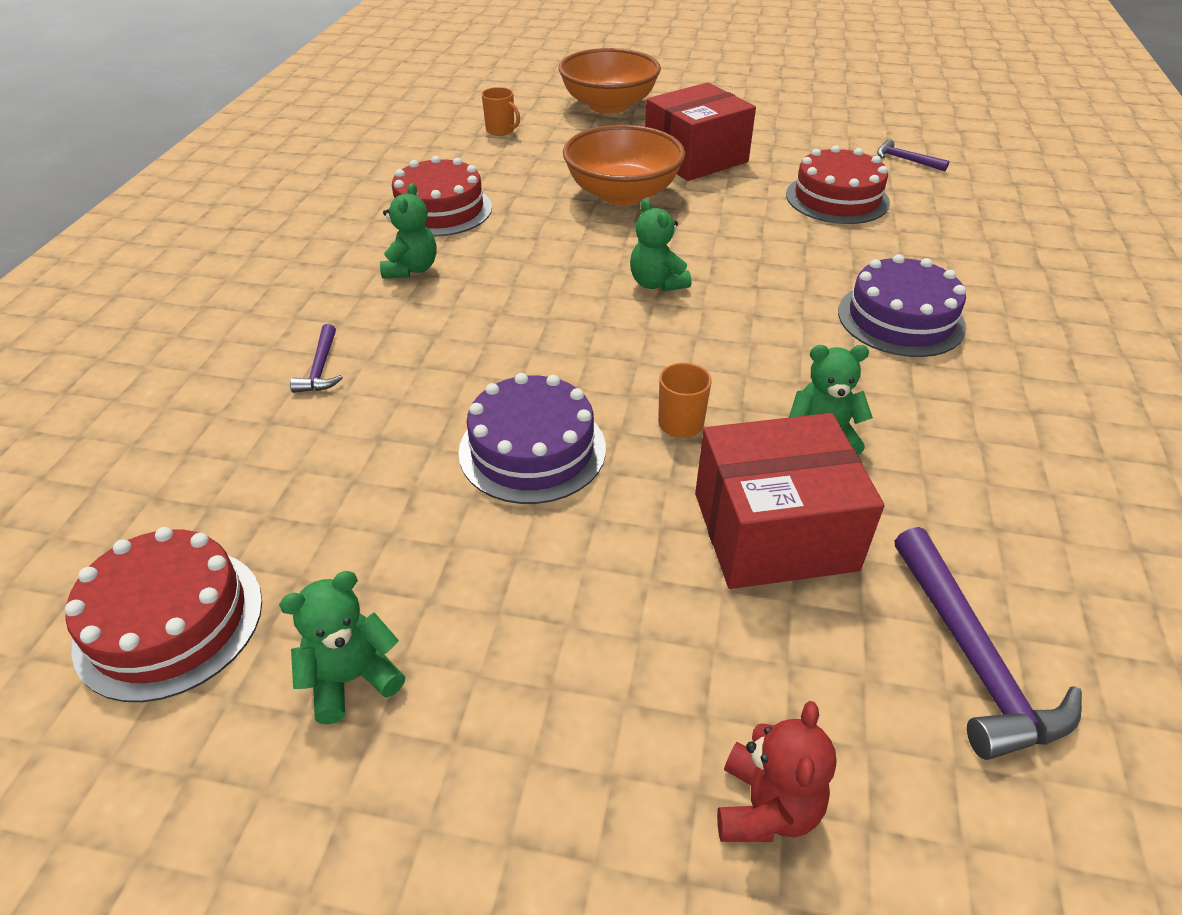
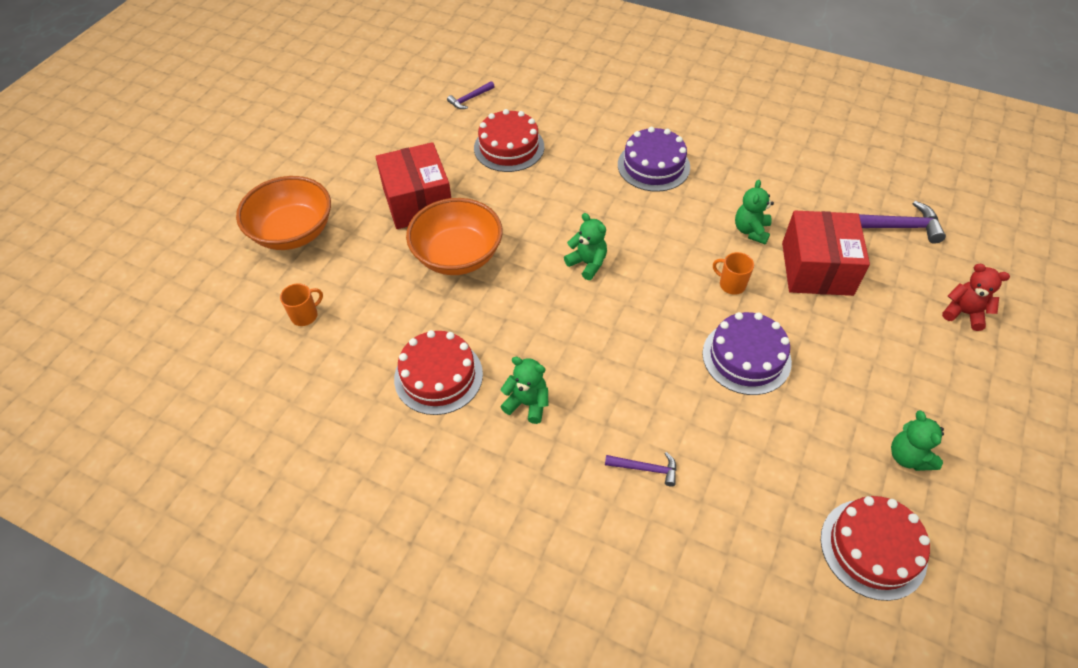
camera: 75 degrees left, 10 degrees up
(657, 283) = (587, 263): green teddy bear -> green teddy bear turned 120 degrees counterclockwise

